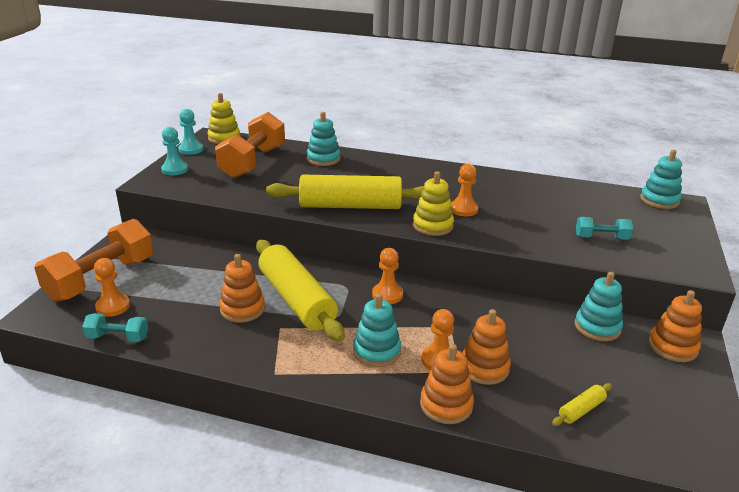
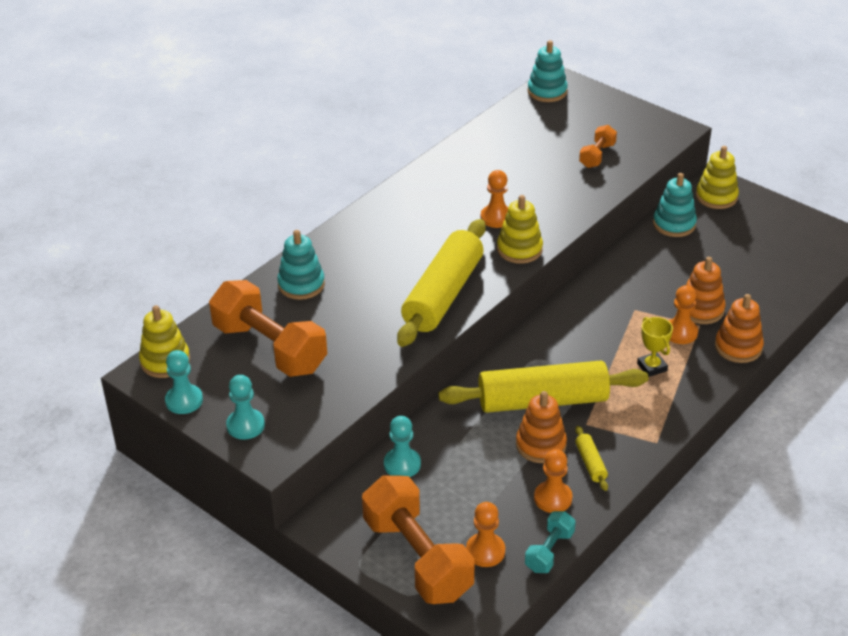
camera: 65 degrees left, 10 degrees up
(197, 253) = (402, 464): none -> turquoise pawn
(376, 351) = (652, 367): turquoise stacking toy -> yellow trophy
(387, 295) = (565, 334): orange pawn -> orange pawn (553, 498)
(581, 410) = (770, 277): yellow rolling pin -> yellow rolling pin (590, 463)
(601, 238) = (597, 156): turquoise dumbbell -> orange dumbbell
(672, 347) = (716, 197): orange stacking toy -> yellow stacking toy

